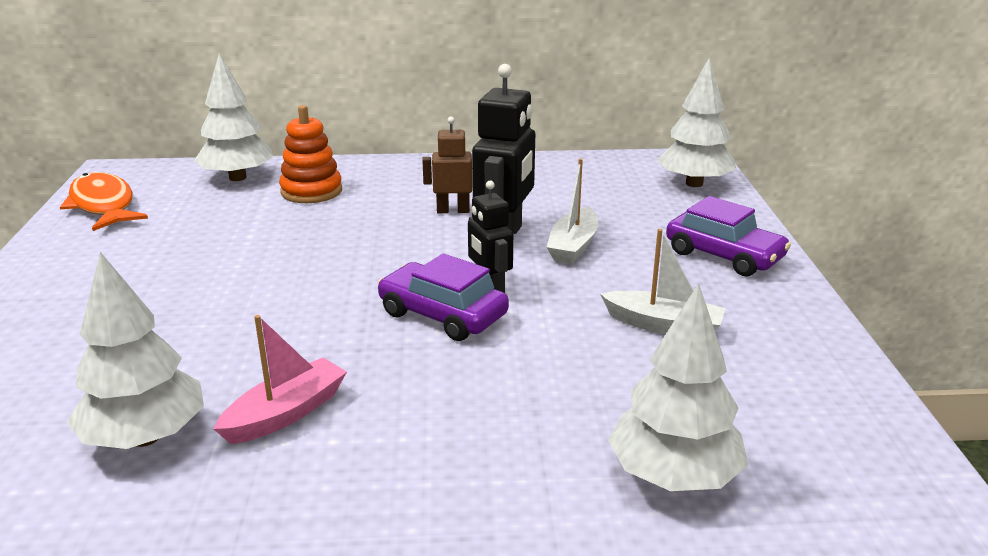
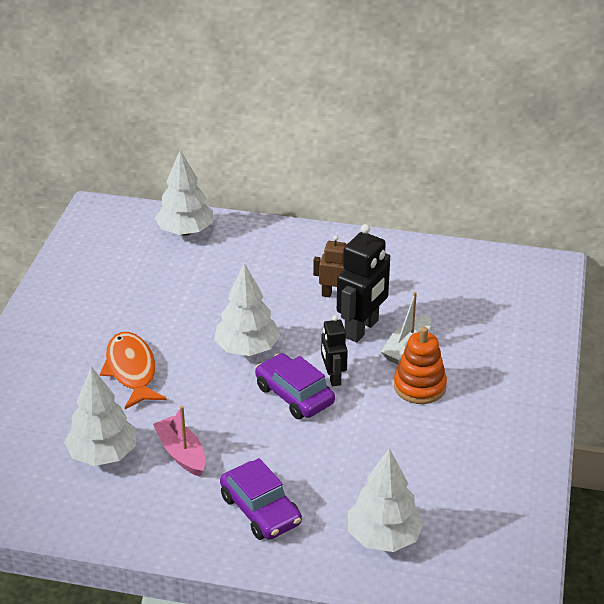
camera: 15 degrees right, 10 degrees up
(103, 205) = (88, 248): orange fish -> orange fish (131, 370)
(286, 413) = (181, 453): pink boat -> pink boat turned 90 degrees counterclockwise
(311, 191) = (236, 256): orange stacking toy -> orange stacking toy (419, 386)
(663, 325) = (434, 430): white boat -> none
(694, 183) = (533, 295): white tree -> white tree (247, 349)
(724, 255) = (512, 375): purple car -> purple car (260, 510)

